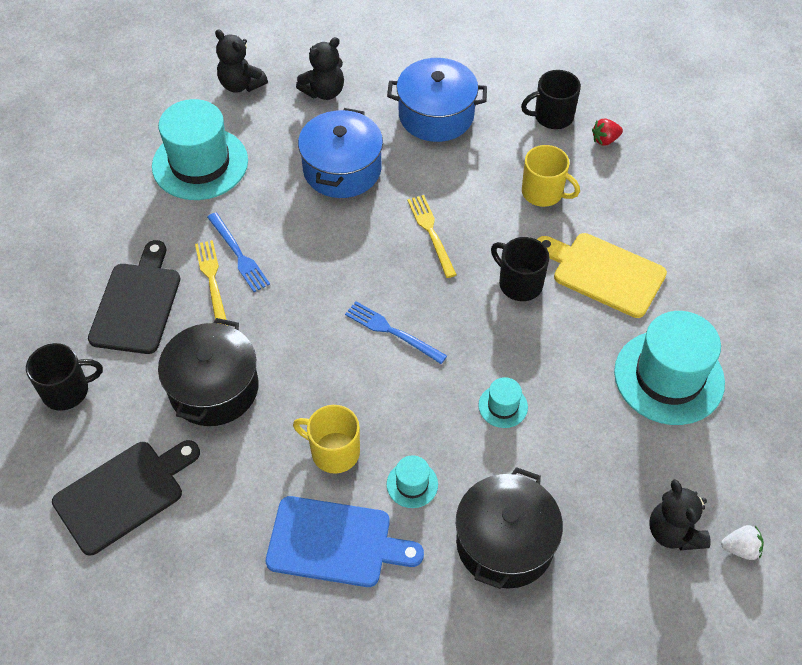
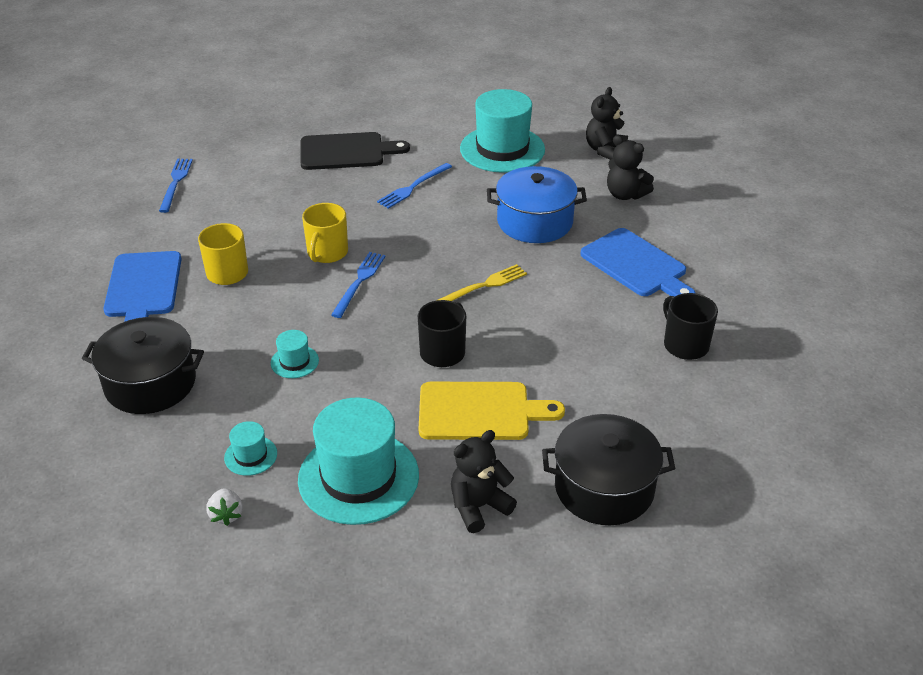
camera: 75 degrees right, 15 degrees down
(67, 391) = (259, 141): black mug -> none
(123, 494) = (176, 183): black cutting board -> blue fork
(212, 281) = (381, 180): yellow fork -> none
(214, 388) = (276, 202): black pot -> black pot (604, 488)
(412, 484) = (202, 320): turquoise hat -> turquoise hat (250, 455)
(436, 115) = (636, 265): blue pot -> blue cutting board
(543, 193) = (570, 353): yellow mug -> yellow mug (327, 253)
(604, 273) = (480, 411): yellow cutting board -> yellow cutting board turned 75 degrees clockwise
(605, 140) = (674, 390): red strawberry -> none
(673, 532) = (171, 499): black teddy bear -> black teddy bear (478, 506)
(740, 548) = (157, 555): white strawberry -> white strawberry (226, 515)

